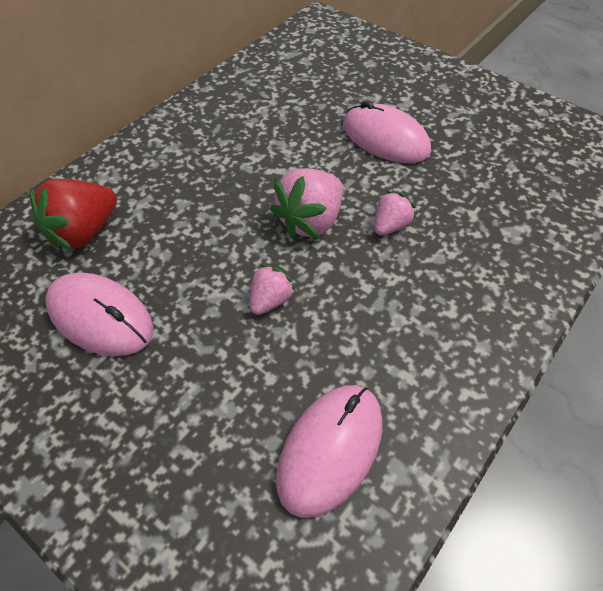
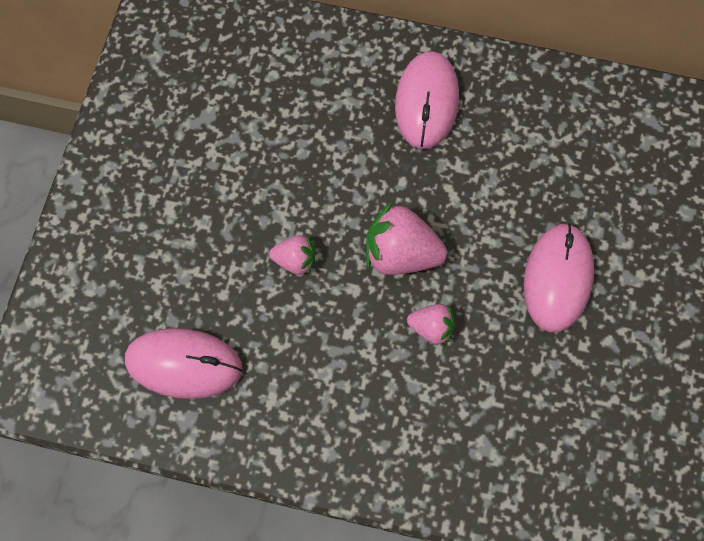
camera: 65 degrees right, 15 degrees up
(84, 232) = (294, 76): red strawberry -> none
(100, 317) = (219, 142): pink mouse -> pink mouse (427, 102)

